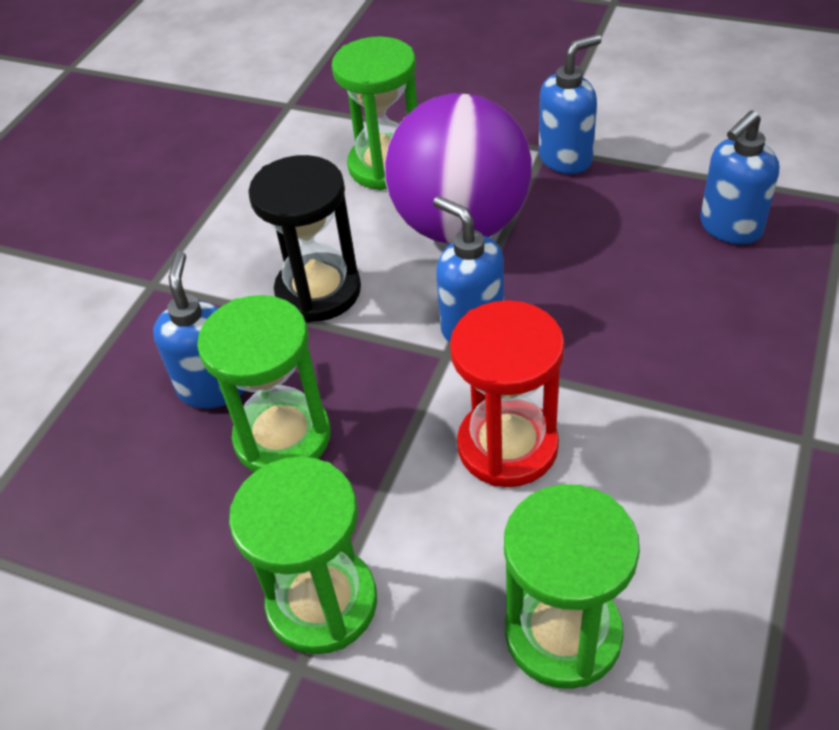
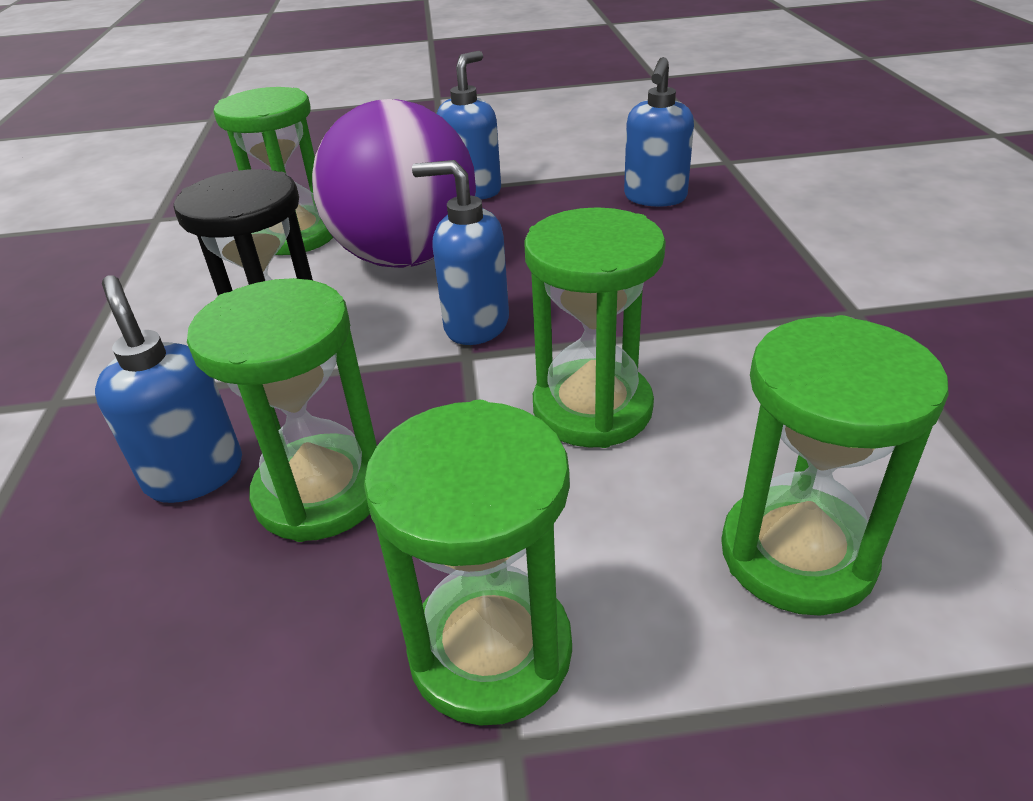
camera: 30 degrees left, 10 degrees down
(507, 446) = (592, 408): red hourglass -> green hourglass

